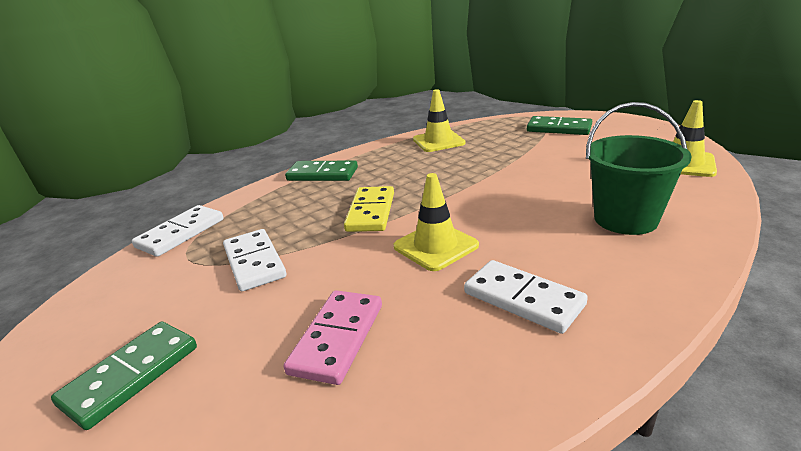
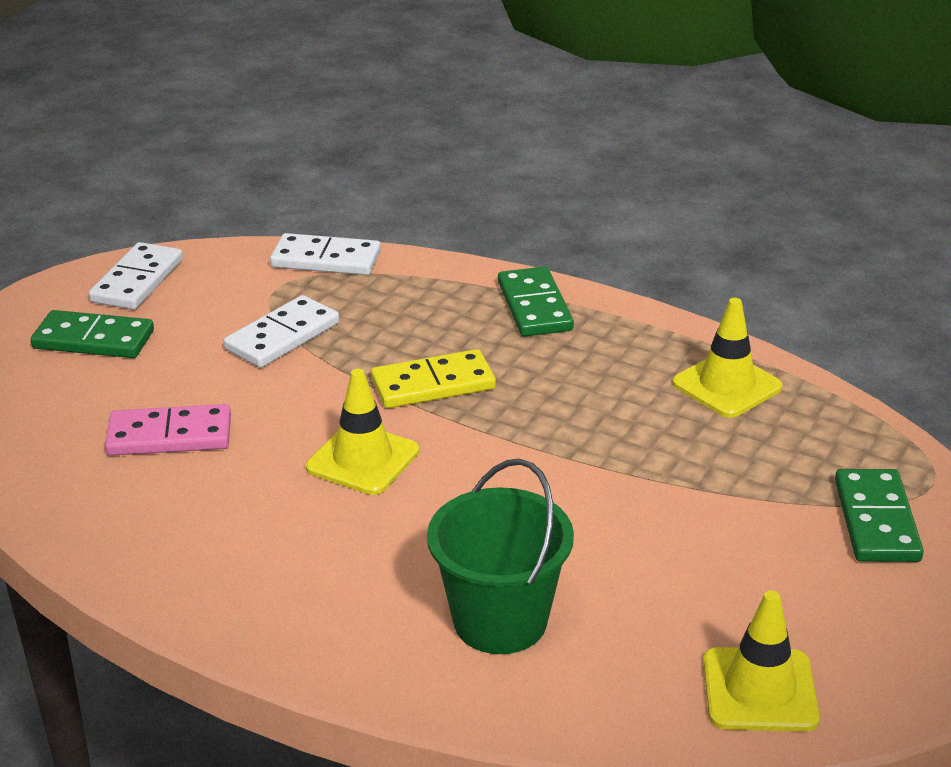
camera: 65 degrees right, 5 degrees up
(523, 299) = (269, 546): white domino -> white domino (137, 281)

